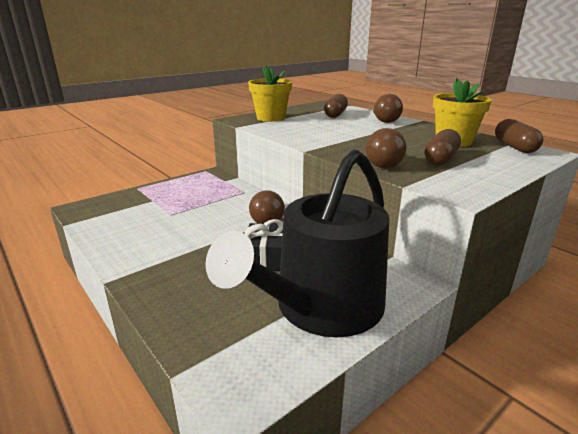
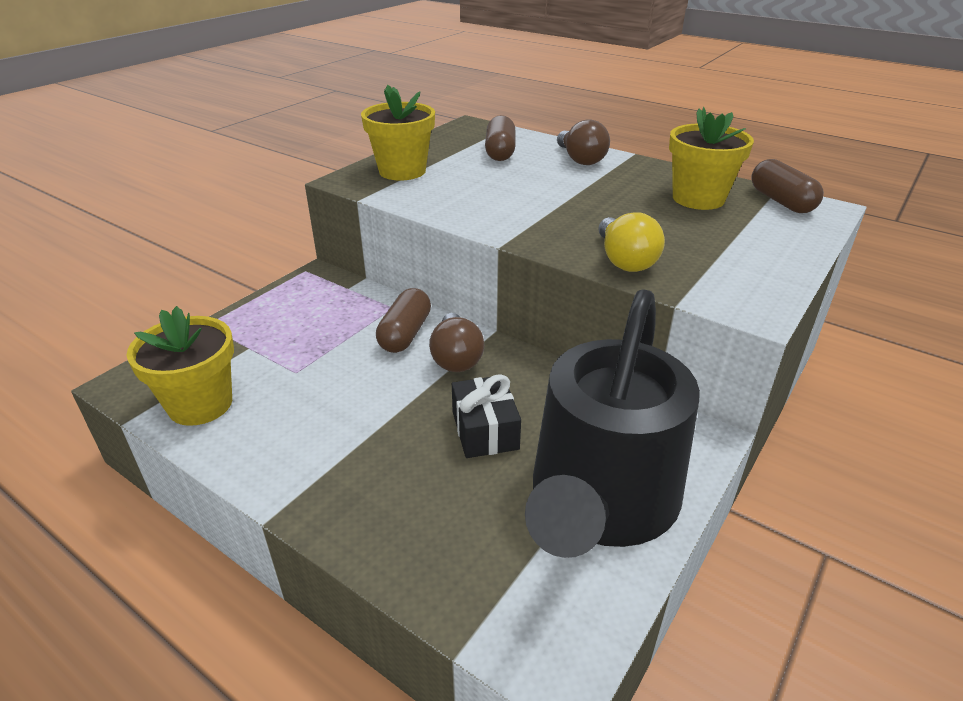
camera: 15 degrees left, 10 degrees up
(109, 222) = (200, 404): none -> yellow flower pot
(382, 163) = (624, 260): brown light bulb -> yellow light bulb
(441, 159) = (698, 240): brown capsule -> brown capsule (405, 334)

